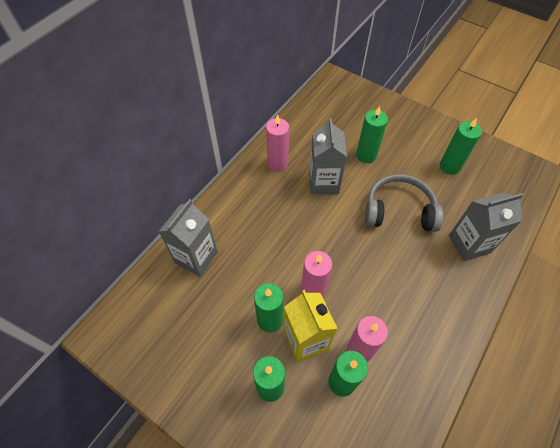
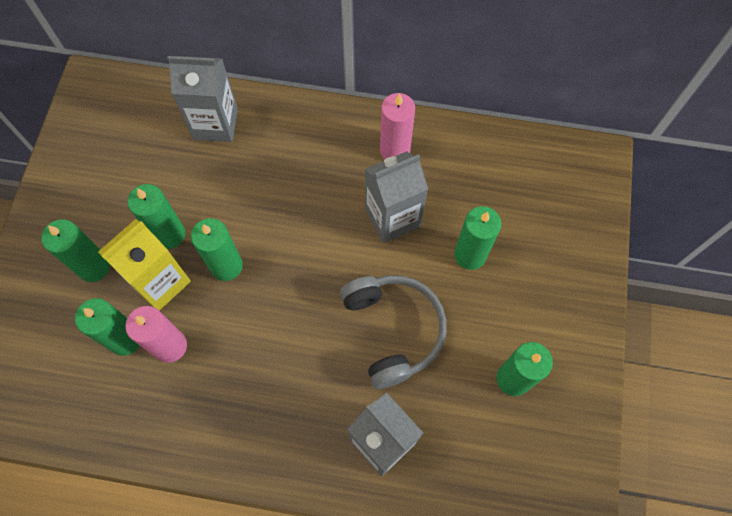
camera: 65 degrees right, 10 degrees up
(313, 290) = (226, 266): pink candle -> green candle

